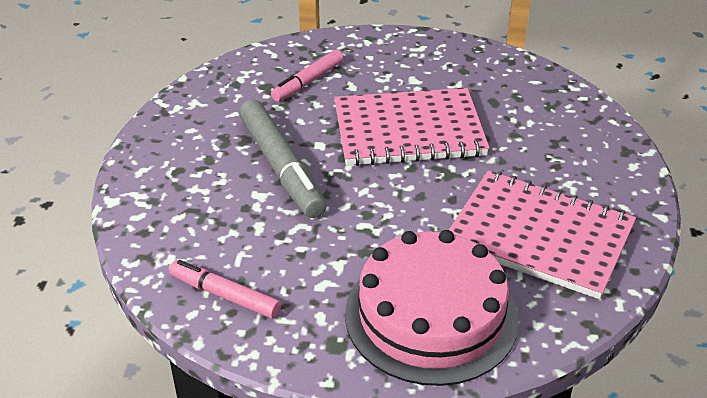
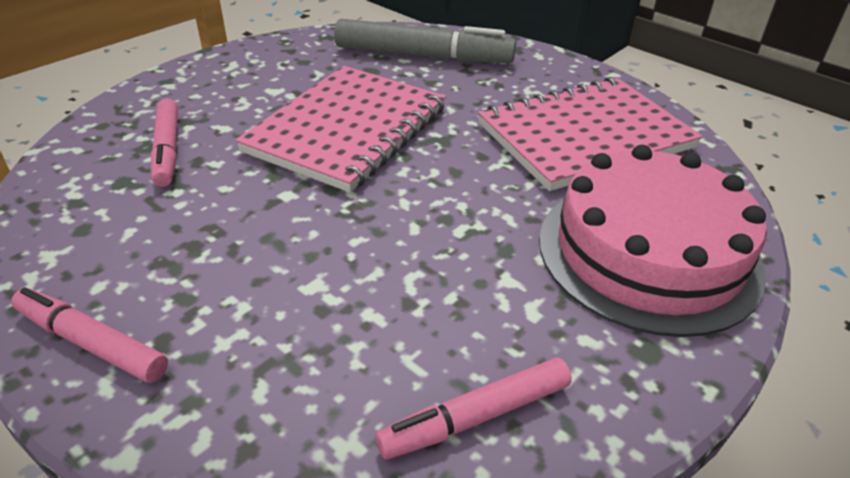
camera: 55 degrees left, 0 degrees up
(157, 152) = (92, 343): none -> pink marker
(281, 166) = (285, 241): grey marker -> grey marker (422, 56)

